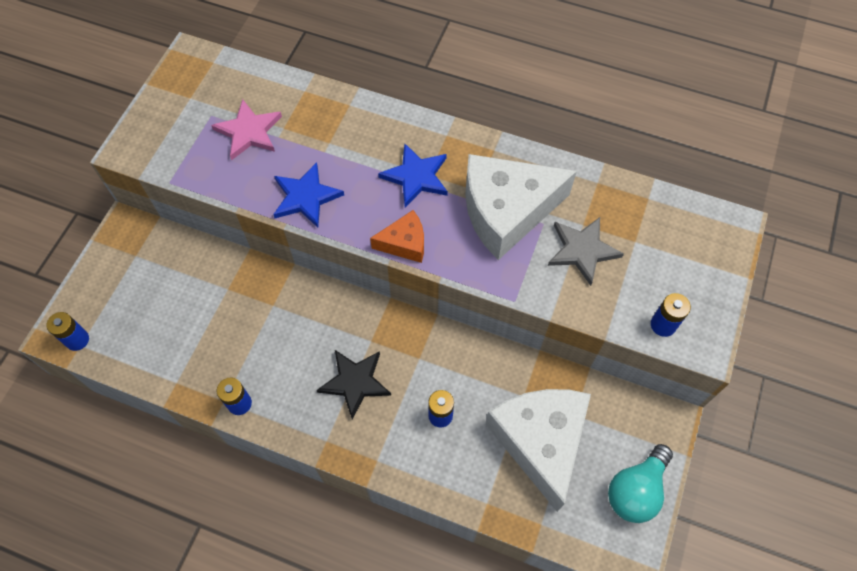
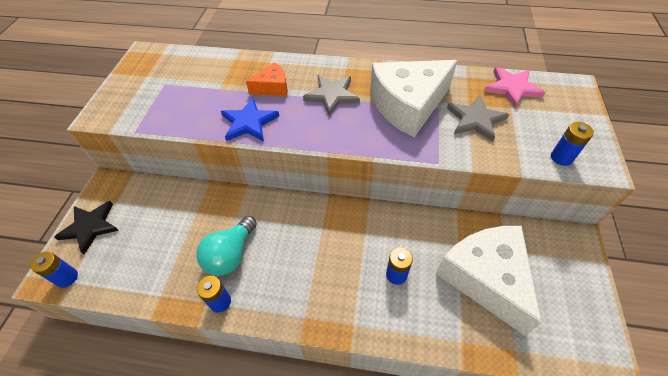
camera: 10 degrees left, 10 degrees down
(249, 132) = (196, 89): pink star -> pink star (512, 88)
(355, 382) = (317, 263): black star -> black star (90, 227)
(404, 243) = (336, 139): orange cheese -> orange cheese (272, 87)
(416, 177) = (332, 95): blue star -> grey star
(636, 490) = (580, 301): turquoise light bulb -> turquoise light bulb (230, 254)

